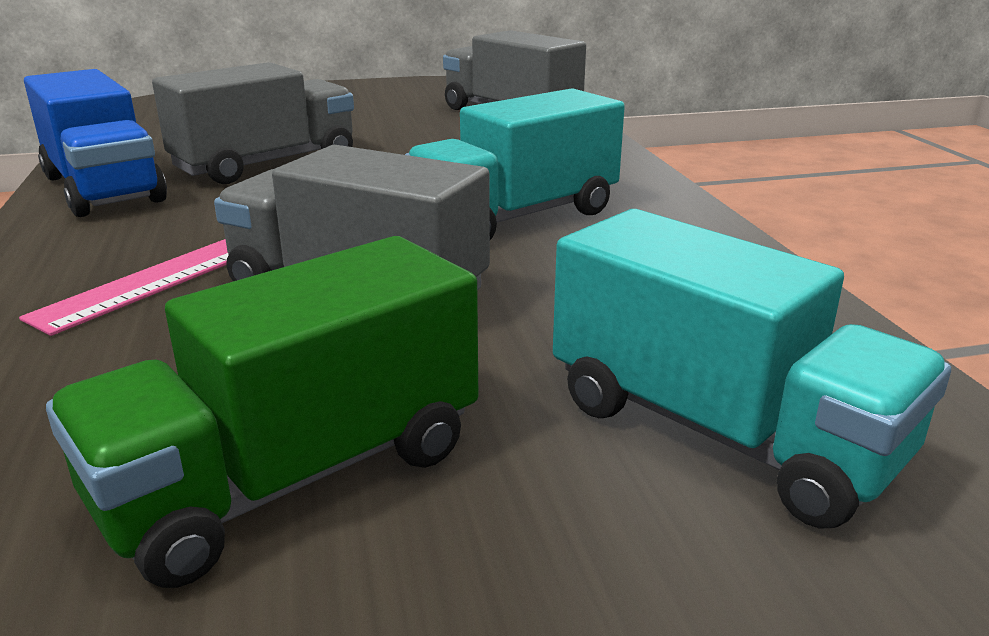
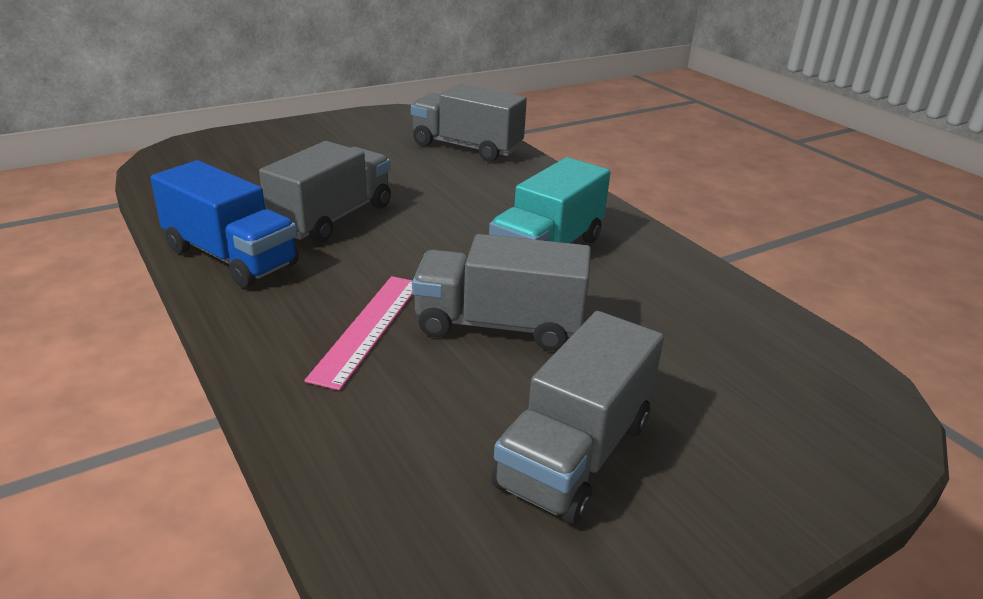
camera: 20 degrees left, 5 degrees up
(293, 476) = (575, 454): green truck -> grey truck
(720, 432) = (757, 387): turquoise truck -> none

